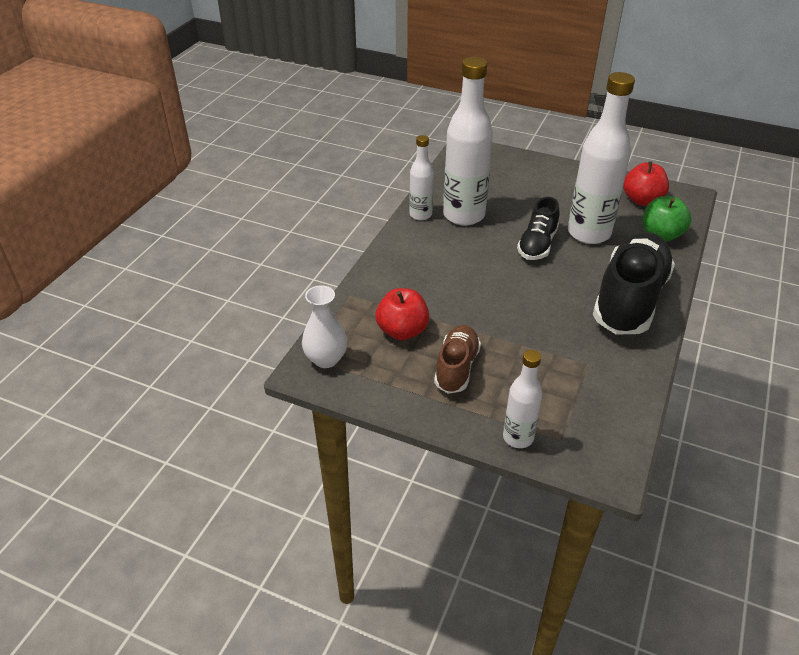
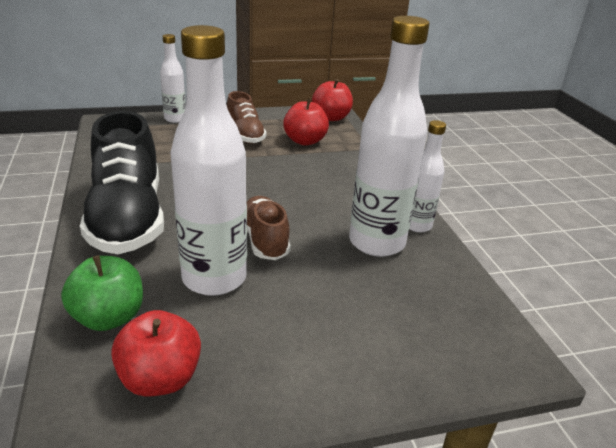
camera: 140 degrees right, 10 degrees down
(326, 359) = (331, 117): white vase -> red apple
(537, 245) = (264, 240): black shoe -> brown shoe

